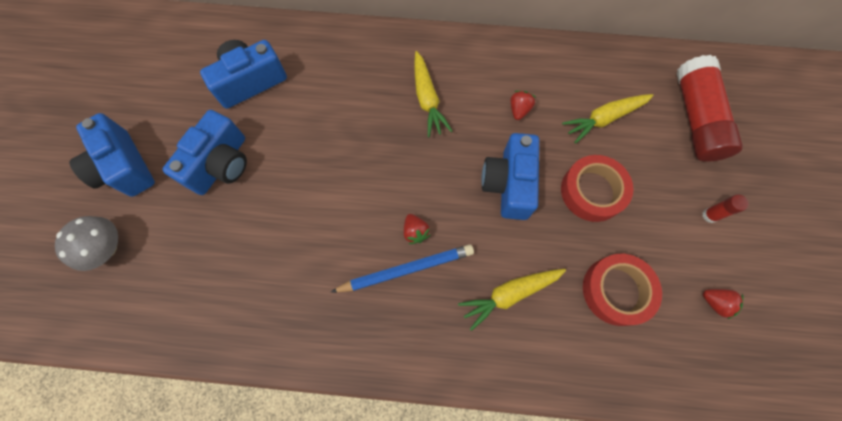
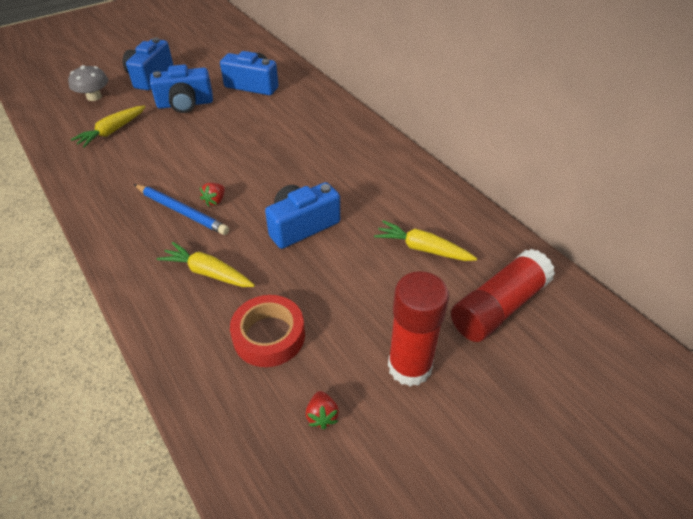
camera: 50 degrees right, 25 degrees down
(427, 99) = (326, 154): yellow carrot -> yellow carrot (112, 131)
(519, 110) = (372, 199): red strawberry -> none
(592, 191) = (346, 275): red tape -> none
(710, 215) = (409, 366): red glue stick -> red glue stick, size x2.47

